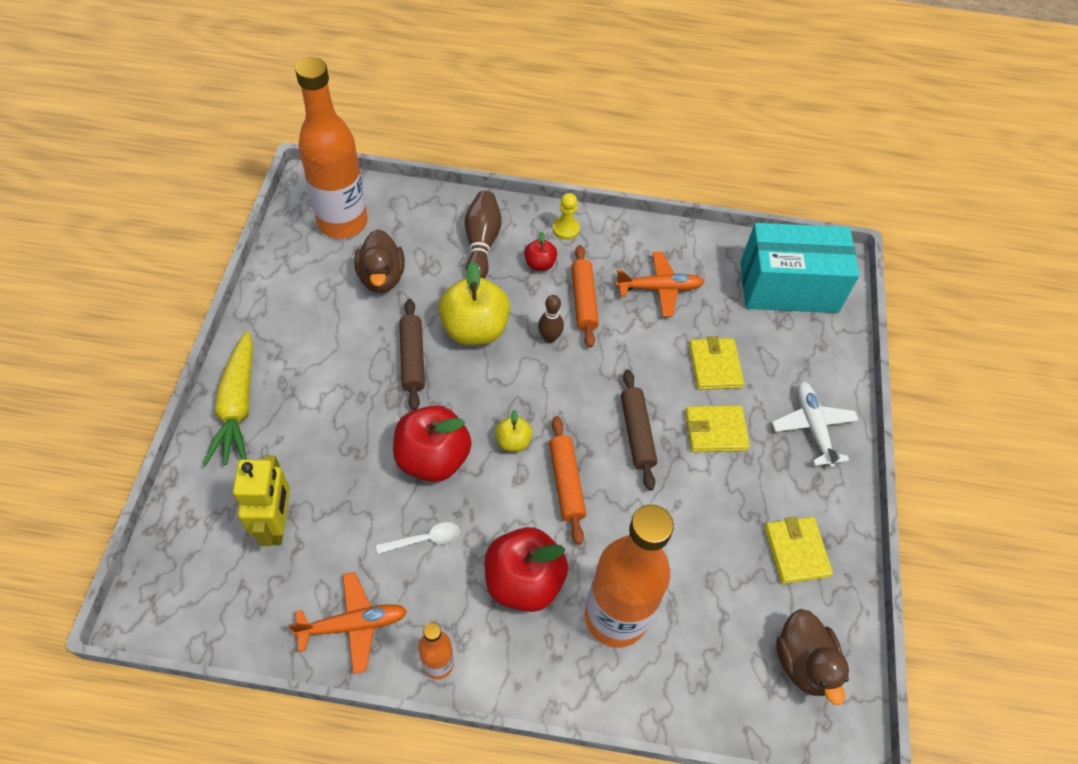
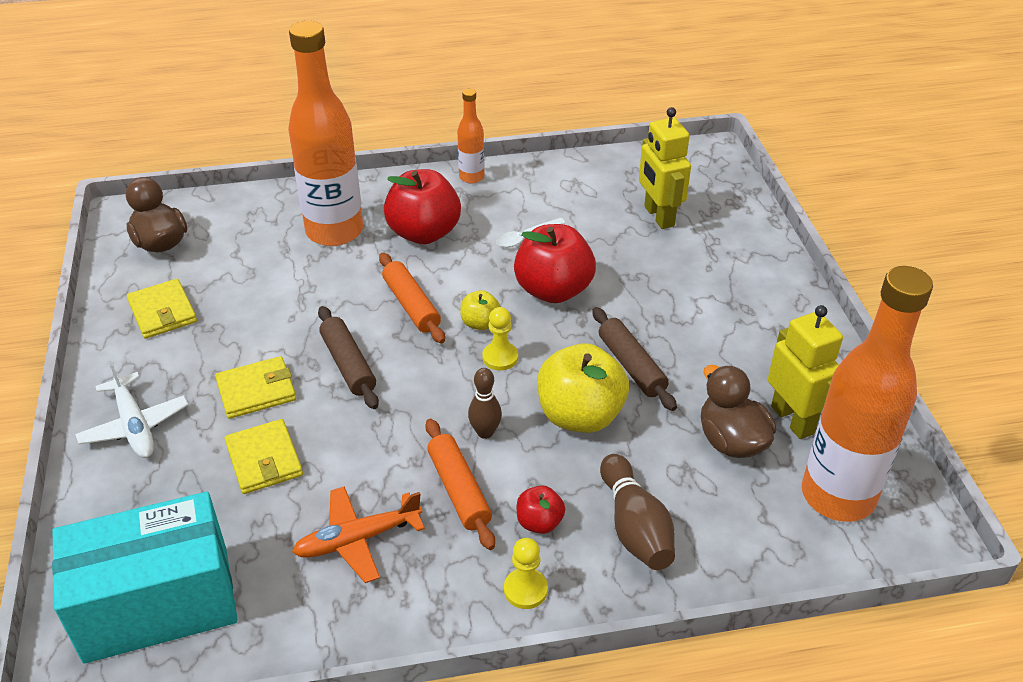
camera: 165 degrees right, 15 degrees down
(238, 407) = (770, 280): yellow carrot -> none
(328, 278) = (792, 420): none -> yellow robot
(352, 625) = (551, 180): orange plane -> none
(511, 400) = (500, 357): none -> yellow pawn

